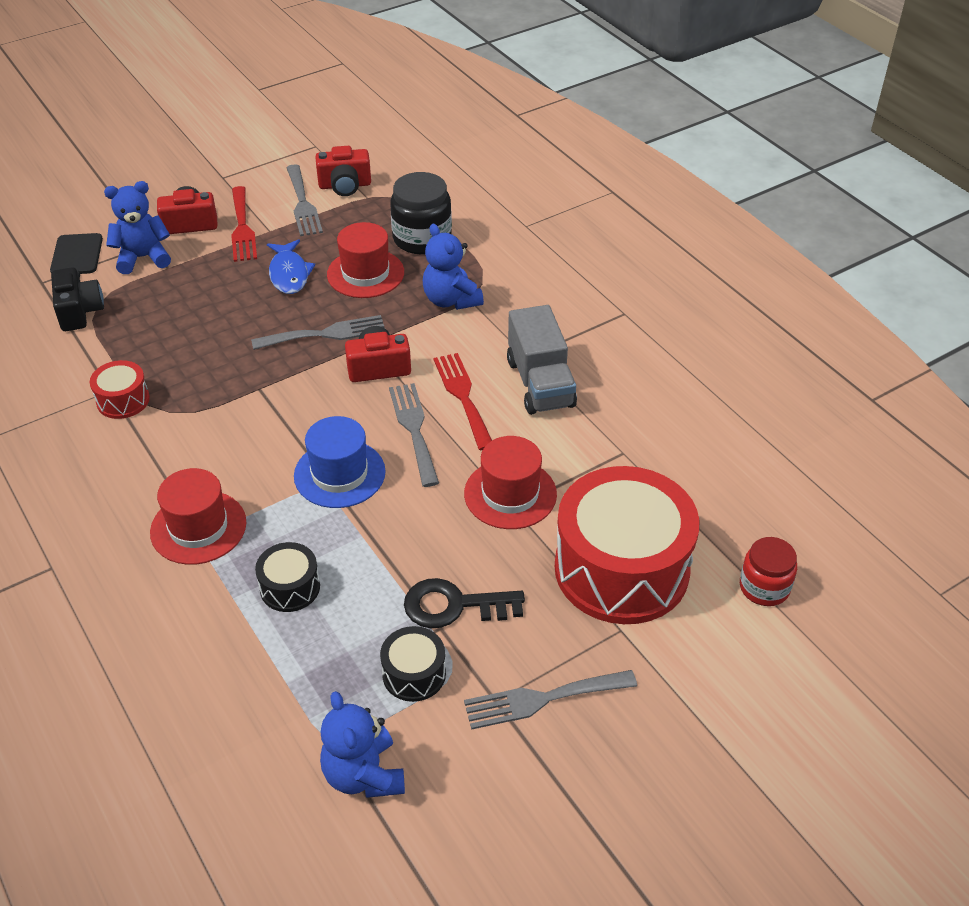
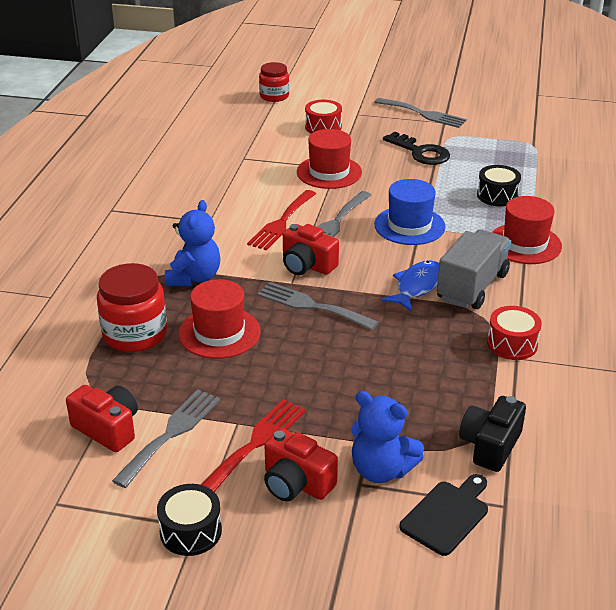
camera: 135 degrees left, 10 degrees down
(289, 274) = (275, 369): blue fish -> blue fish (417, 286)
(364, 774) = (530, 130): blue teddy bear -> none
(414, 674) = (470, 143): black drum -> black drum (190, 531)
(422, 238) = (135, 334): black jar -> red jar
(540, 383) = (227, 205): grey truck -> grey truck (472, 286)
(621, 569) = (323, 127): red drum -> red drum, size x0.44

